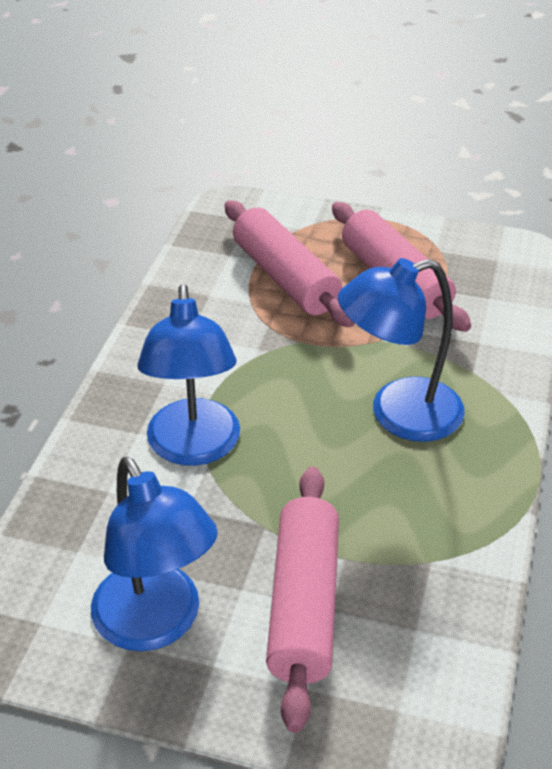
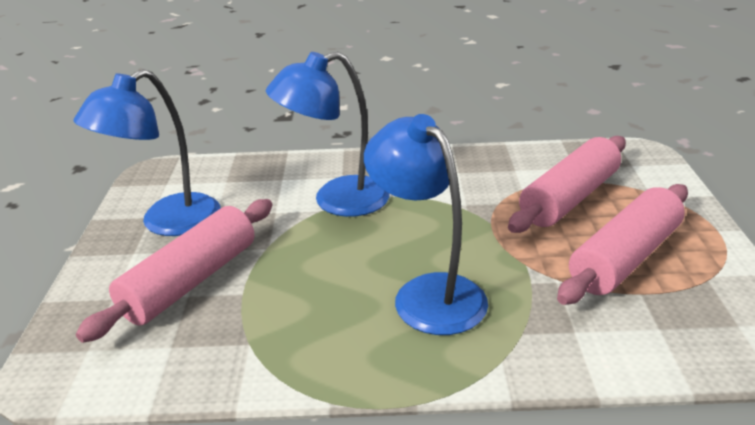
camera: 75 degrees right, 10 degrees down
(303, 604) = (191, 281): pink rolling pin -> pink rolling pin turned 45 degrees counterclockwise

